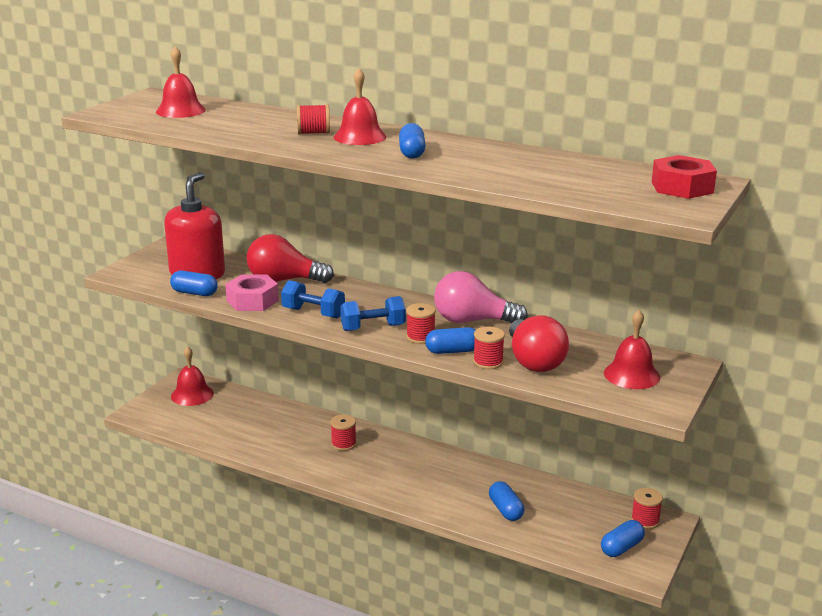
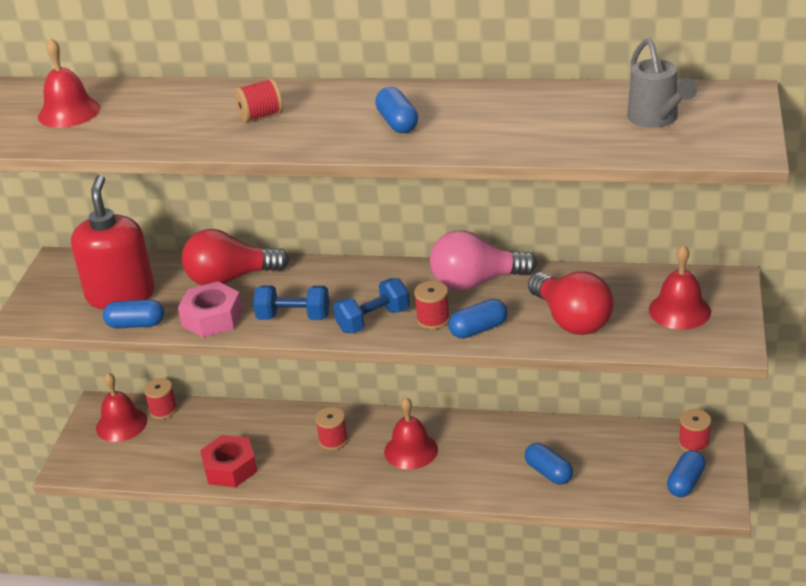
camera: 15 degrees left, 10 degrees up
(360, 137) = (319, 109): red bell -> red bell (411, 450)
(488, 362) = (524, 334): red spool -> red spool (163, 410)
(623, 183) = (656, 119): none -> grey watering can
(682, 187) = (719, 111): red nut -> red nut (230, 468)

